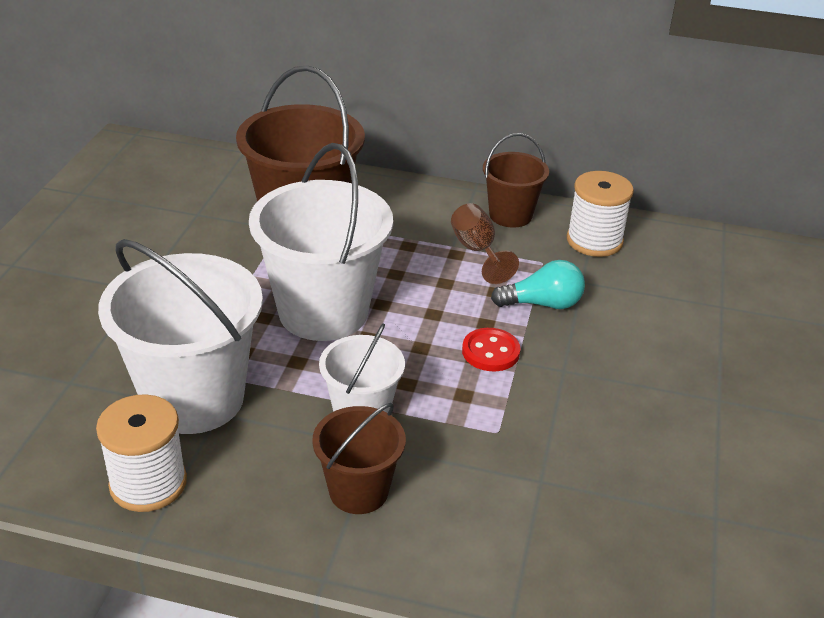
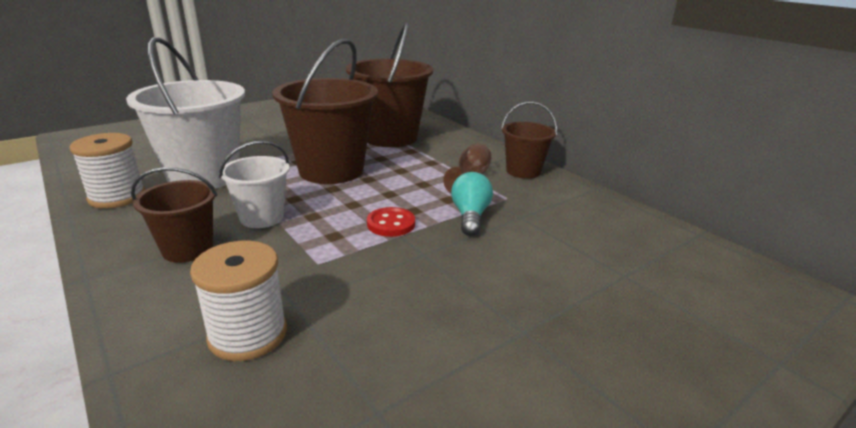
camera: 40 degrees right, 10 degrees down
(323, 312) = (331, 170): white bucket -> brown bucket
(542, 304) = (470, 216): turquoise light bulb -> turquoise light bulb turned 120 degrees counterclockwise
(594, 241) = (566, 201): white spool -> white spool (248, 334)

